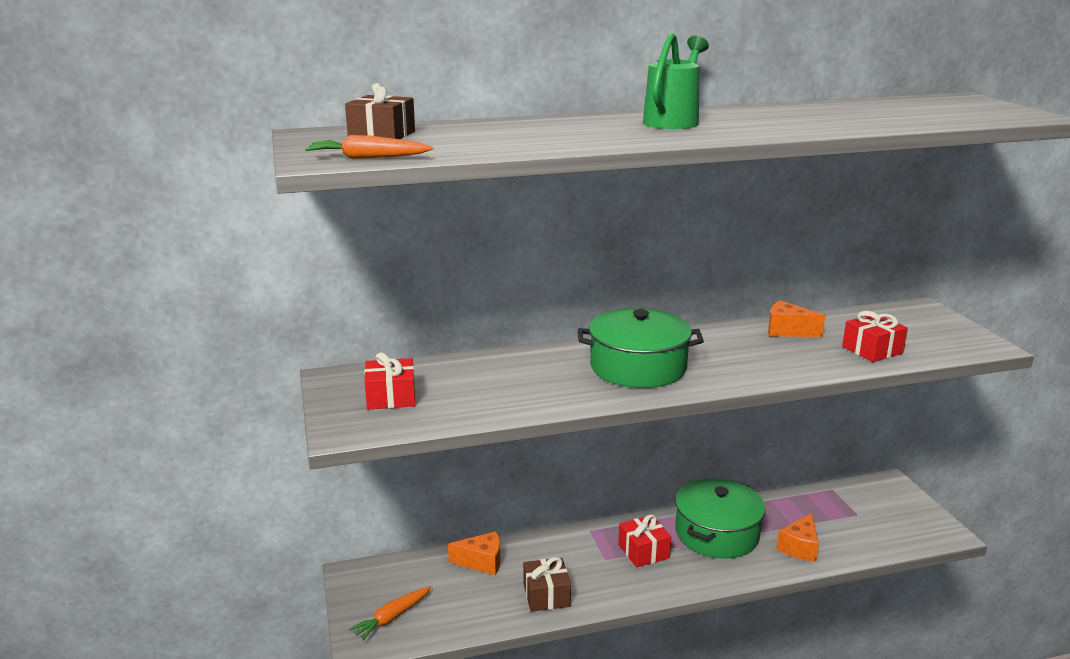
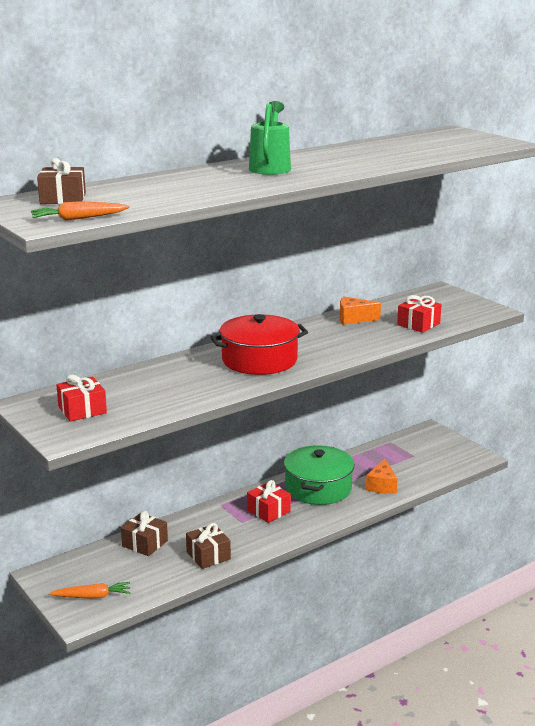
camera: 20 degrees left, 0 degrees up
(392, 618) = (92, 596): orange carrot -> orange carrot turned 120 degrees counterclockwise
(482, 562) = (145, 543): orange cheese -> brown gift
(638, 367) = (259, 360): green pot -> red pot

